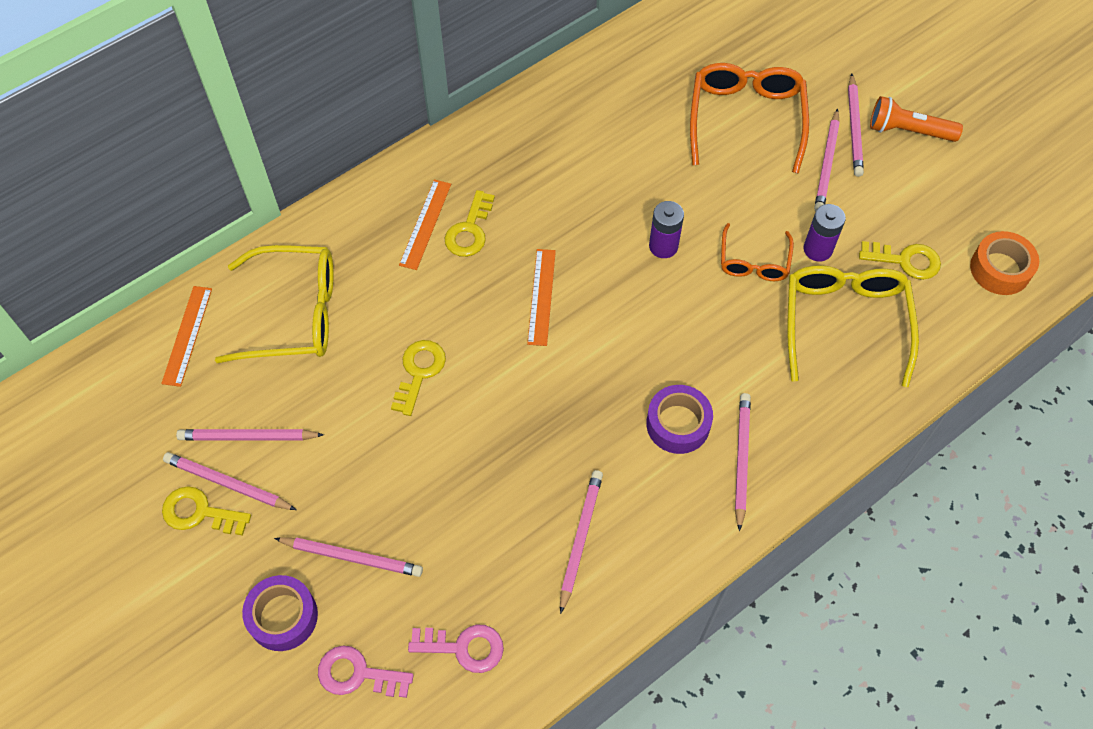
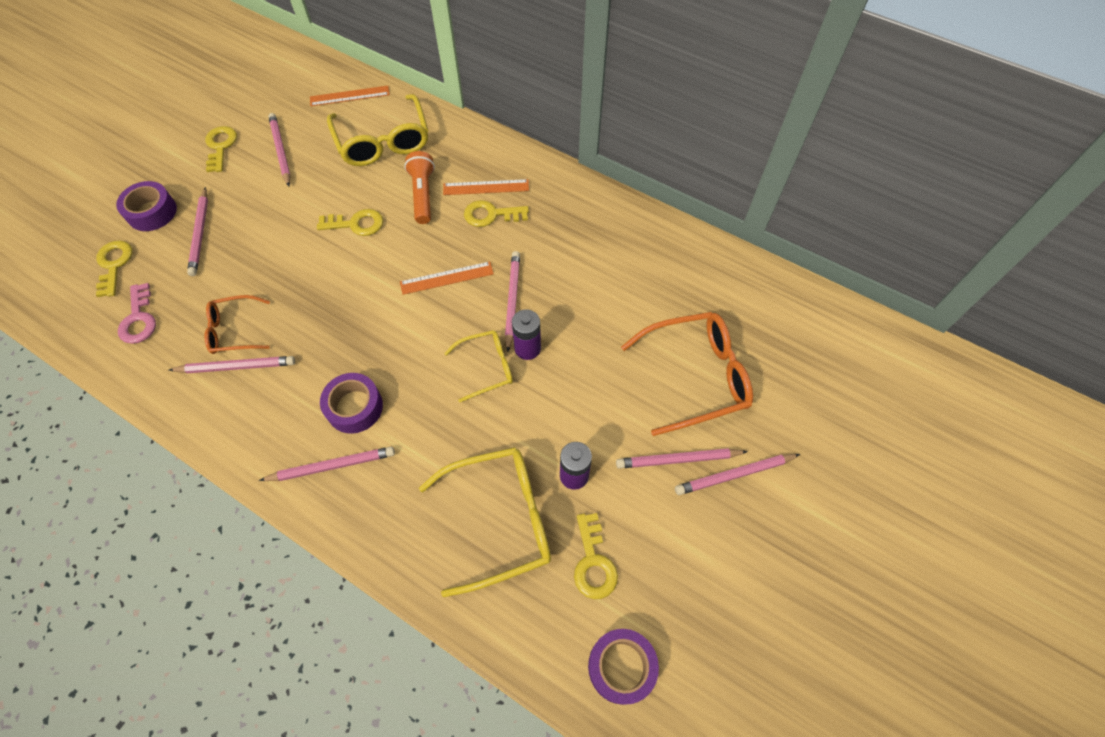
camera: 70 degrees right, 0 degrees up
(227, 483) = (244, 152): pink pencil -> pink pencil (512, 300)
(357, 674) = (114, 265): pink key -> yellow key
(673, 288) = (487, 367): none -> yellow glasses
(754, 262) = (539, 424): orange glasses -> orange glasses (234, 330)
(908, 131) = (758, 529): orange flashlight -> orange flashlight (423, 195)
(1000, 269) = (621, 667): orange tape -> purple tape

